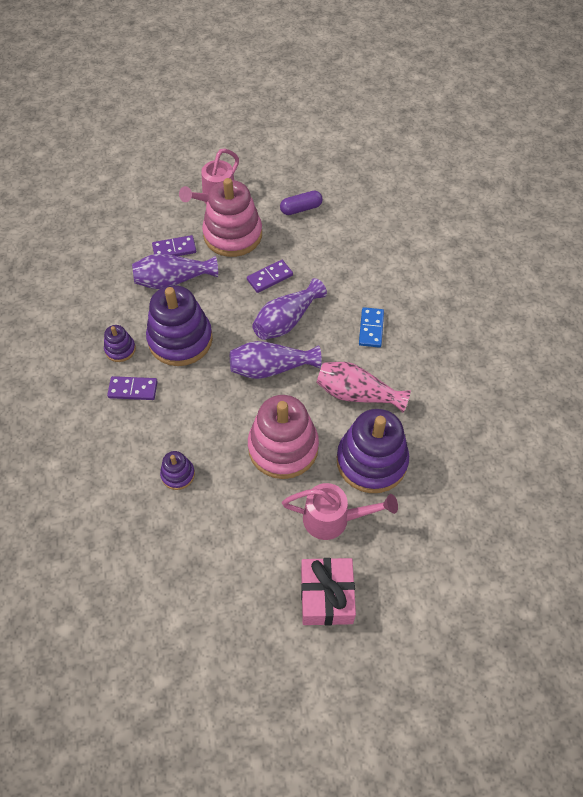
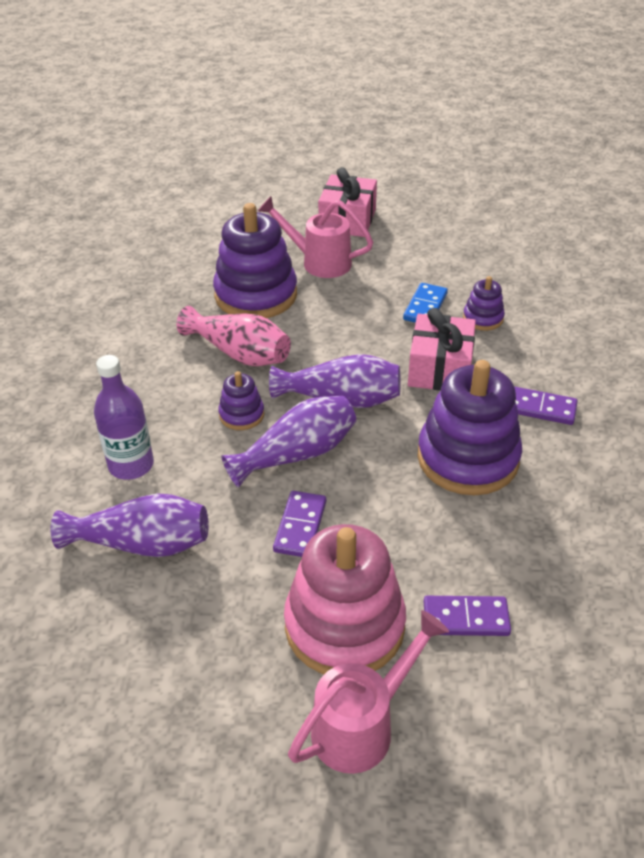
camera: 165 degrees left, 15 degrees down
(120, 349) = (563, 461): purple stacking toy -> purple stacking toy (241, 415)
(173, 280) = (473, 555): purple vase -> purple vase (142, 544)
(207, 411) = (439, 368): none -> pink gift
(269, 277) = (300, 526): purple domino -> purple domino turned 60 degrees counterclockwise
(283, 447) = (352, 321): pink stacking toy -> none
(301, 209) = (187, 657): purple capsule -> none
(371, 328) = (178, 421): blue domino -> blue domino (425, 307)
(382, 293) = (131, 465): none -> purple bottle

